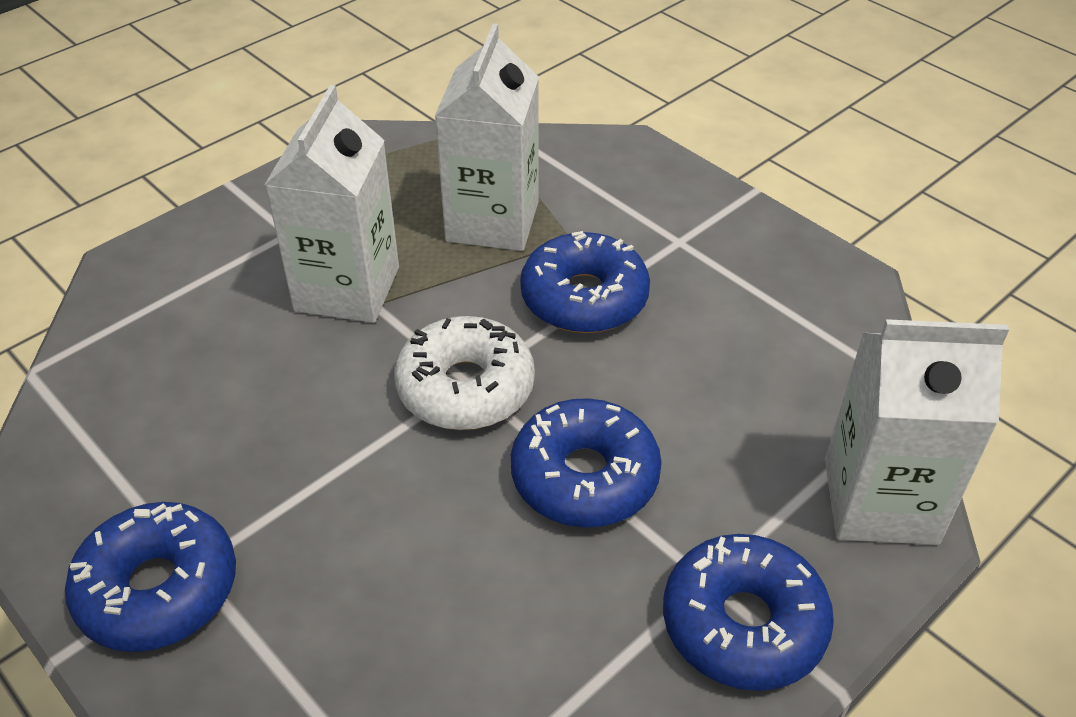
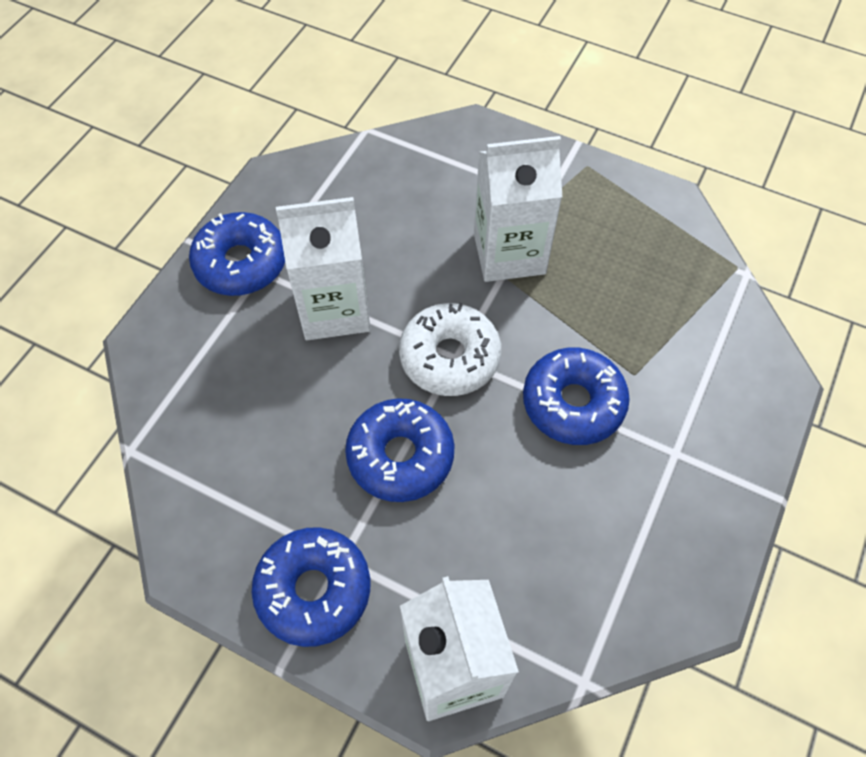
camera: 70 degrees right, 15 degrees up
(492, 221) = (626, 314): white carton -> white carton (334, 309)

